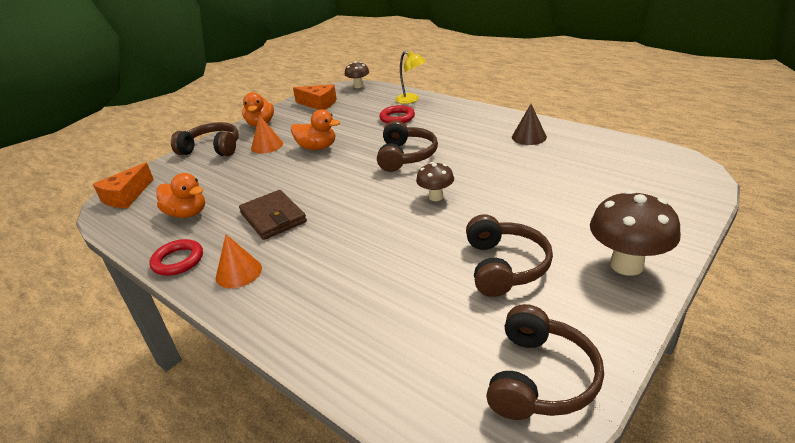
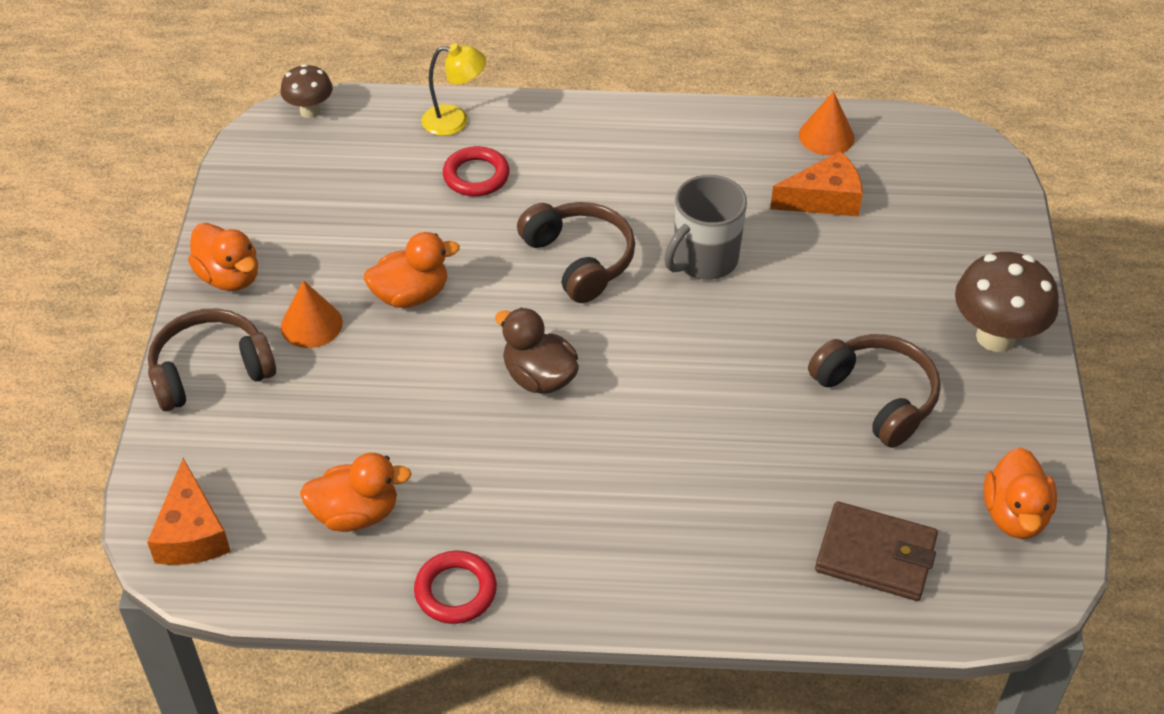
camera: 40 degrees left, 15 degrees up
(238, 272) = (568, 563): orange cone -> orange cone (826, 136)
(273, 217) = (506, 459): brown wallet -> brown wallet (875, 555)
(319, 104) = (285, 186): orange cheese -> orange cheese (824, 199)
(330, 192) = (539, 377): none -> brown duck
(436, 197) = (699, 323): brown mushroom -> none
(469, 173) = (704, 260): none -> grey mug
(529, 137) = (723, 153): brown cone -> none
(539, 378) = (1014, 515): brown headphones -> orange duck

